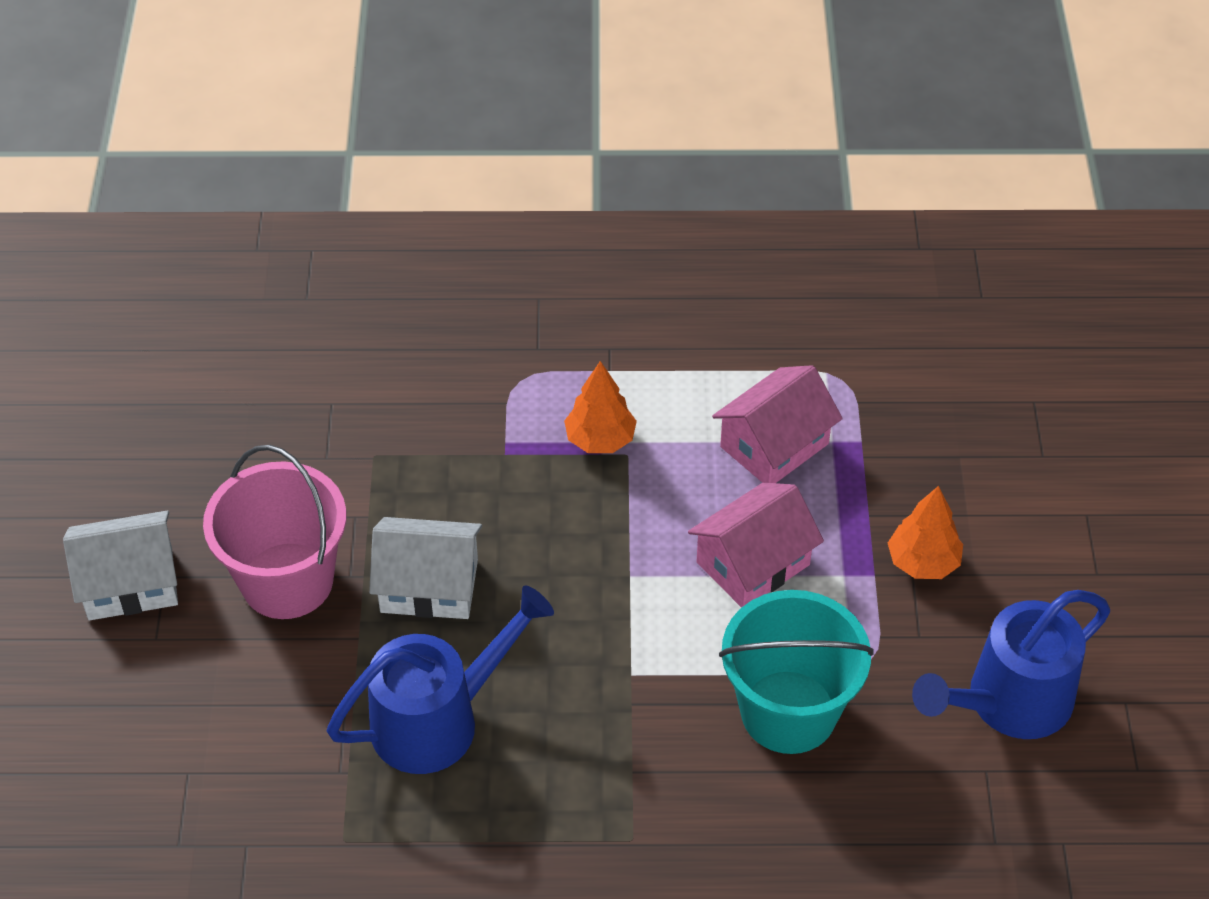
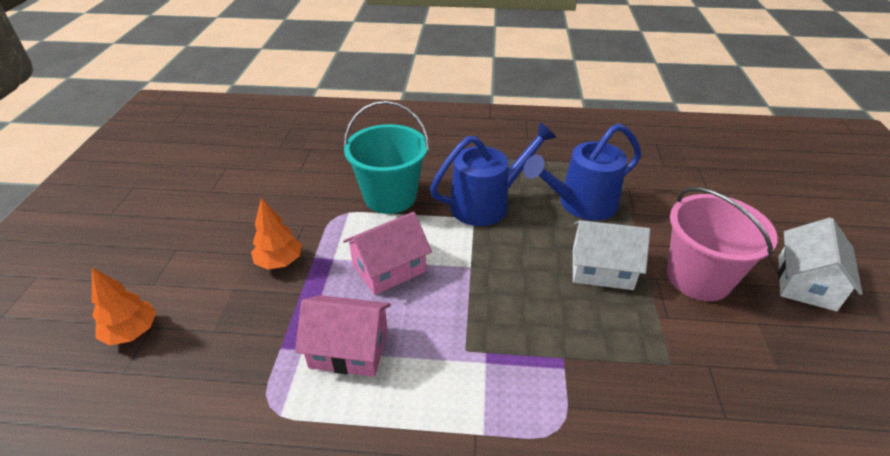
camera: 175 degrees left, 10 degrees down
(130, 583) = (806, 283): white house -> white house turned 60 degrees counterclockwise
(600, 439) = (486, 364): orange tree -> orange tree (132, 332)
(774, 445) = (349, 349): pink house -> pink house turned 45 degrees clockwise
(1008, 703) = (272, 194): blue watering can -> blue watering can (487, 203)

